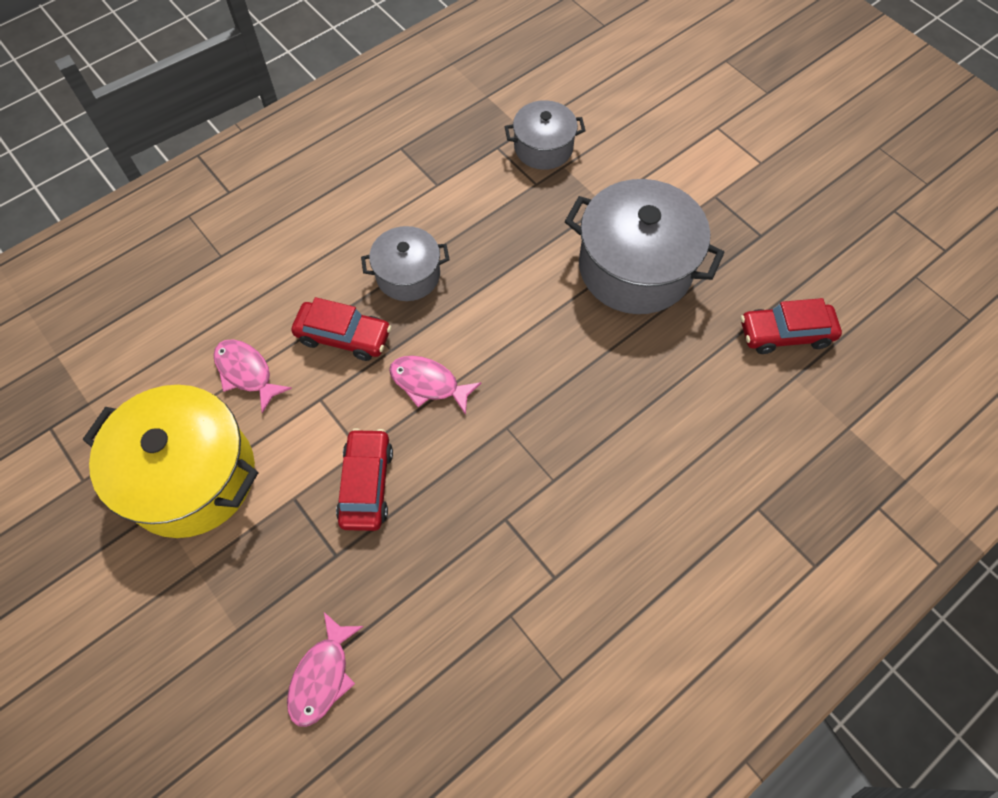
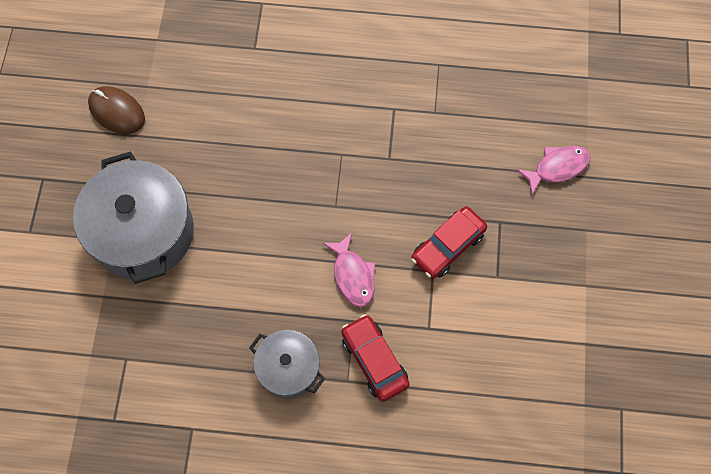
camera: 135 degrees left, 5 degrees up
(191, 476) = (549, 348): yellow pot -> none
(246, 373) = (460, 393): pink fish -> none
(543, 147) = (83, 386): grey pot -> none
(785, 334) = (117, 111): red car -> brown mouse

